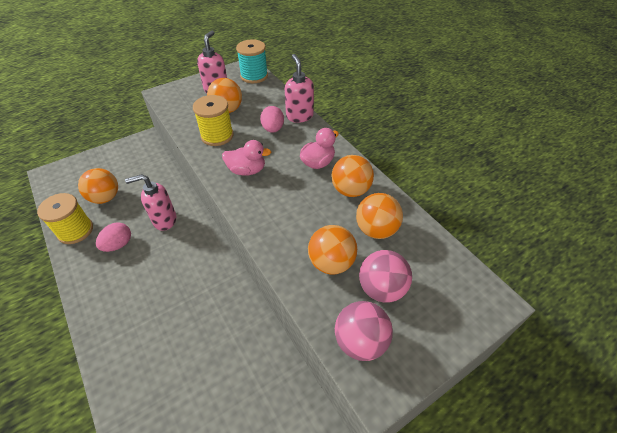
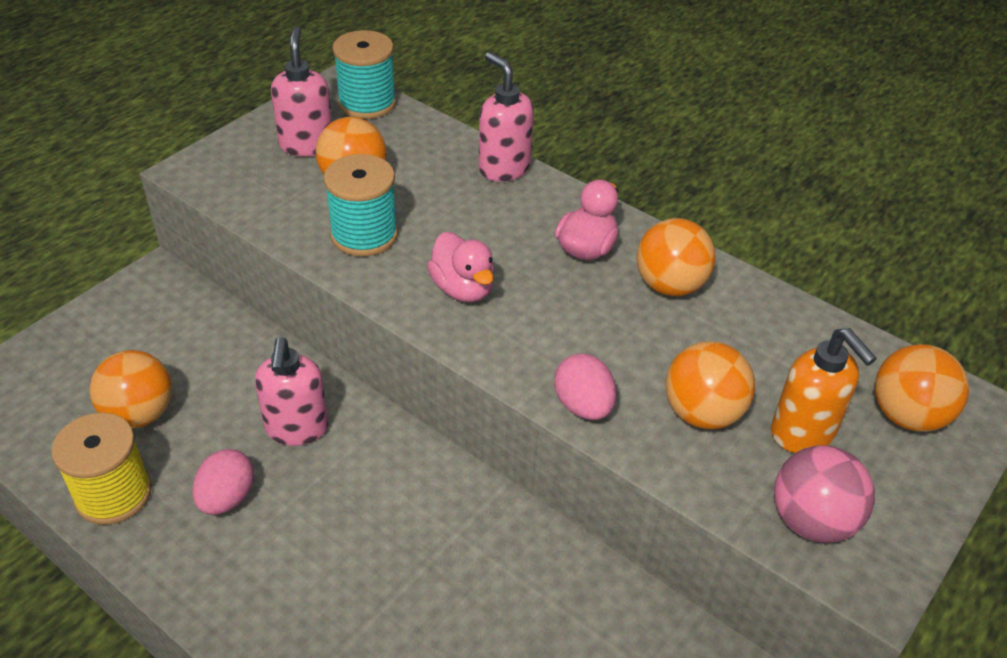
camera: 20 degrees left, 5 degrees down
(164, 220) = (297, 429): pink soap dispenser -> pink soap dispenser turned 60 degrees counterclockwise
(217, 136) = (364, 235): yellow spool -> turquoise spool
(247, 170) = (463, 289): pink duck -> pink duck turned 75 degrees clockwise
(273, 129) = (467, 202): pink egg -> pink egg (583, 406)
(376, 229) = (747, 342): orange ball -> orange ball (907, 416)
(381, 288) = (803, 433): pink ball -> orange soap dispenser

